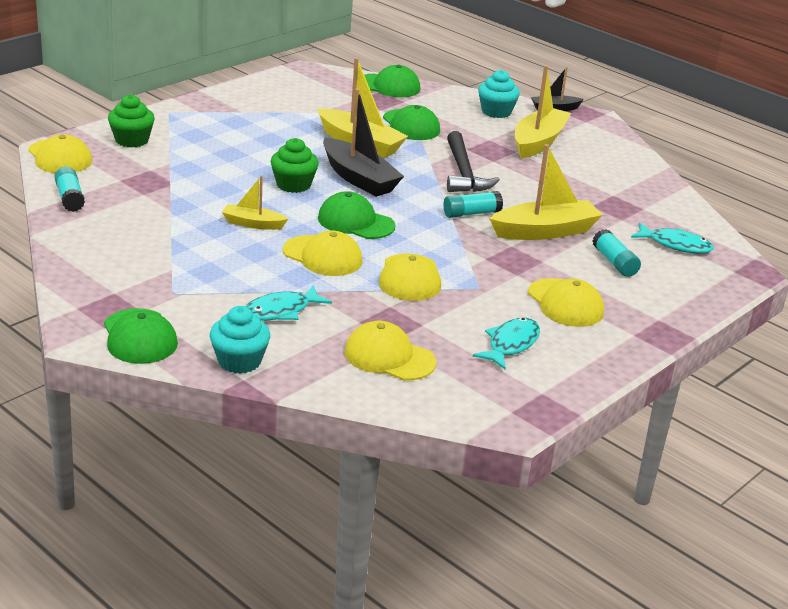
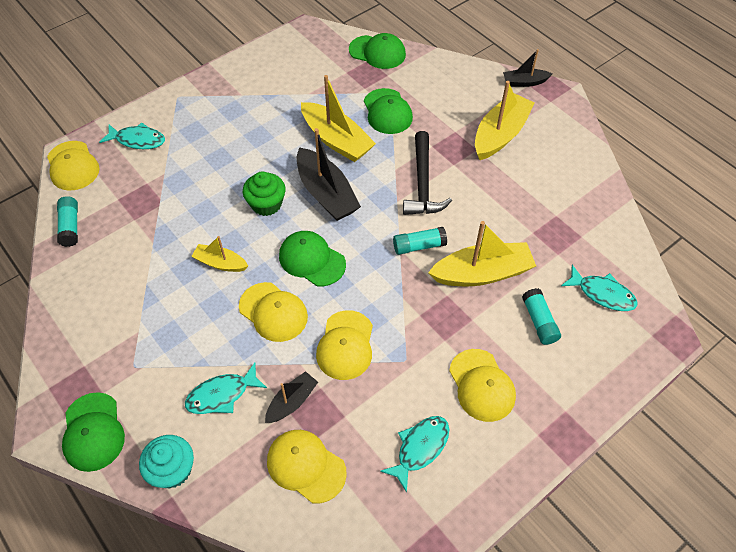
camera: 10 degrees right, 25 degrees up
(132, 140) = (138, 140): green cupcake -> turquoise fish
(361, 315) = (292, 402): none -> black boat
(496, 112) = (469, 88): turquoise cupcake -> none

